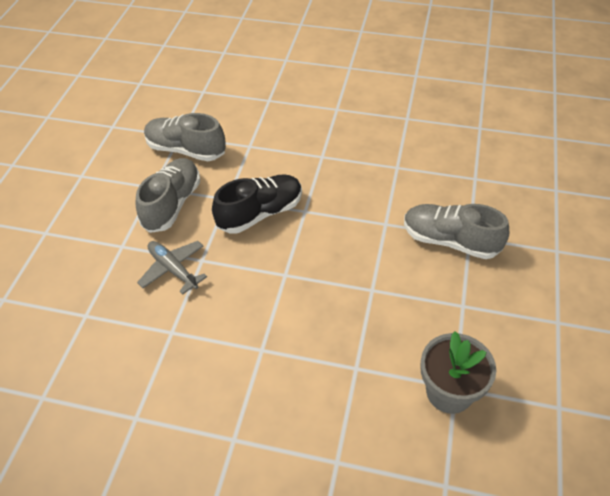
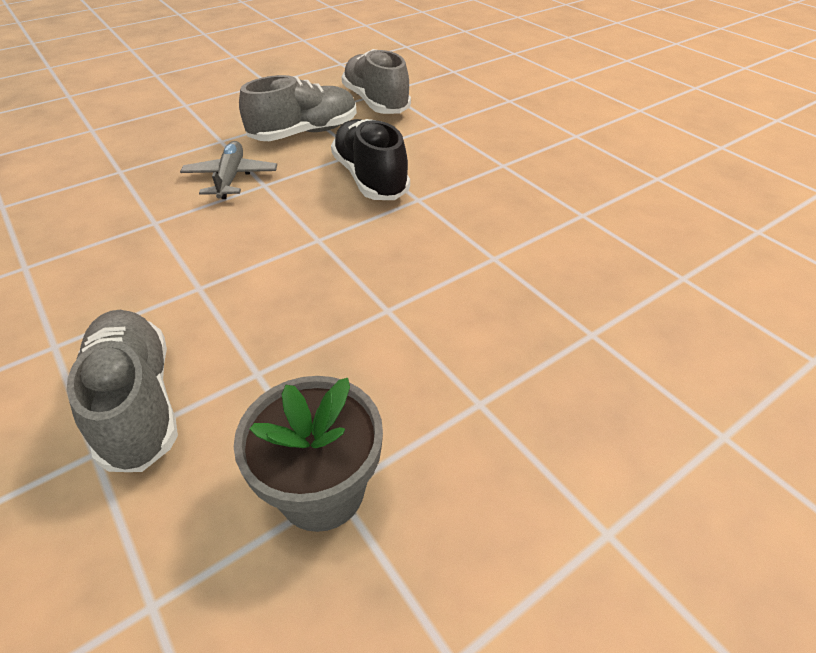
camera: 40 degrees right, 5 degrees down
(260, 213) = (370, 178): black shoe -> black shoe turned 120 degrees counterclockwise
(450, 241) = (557, 322): grey shoe -> grey shoe (137, 403)

